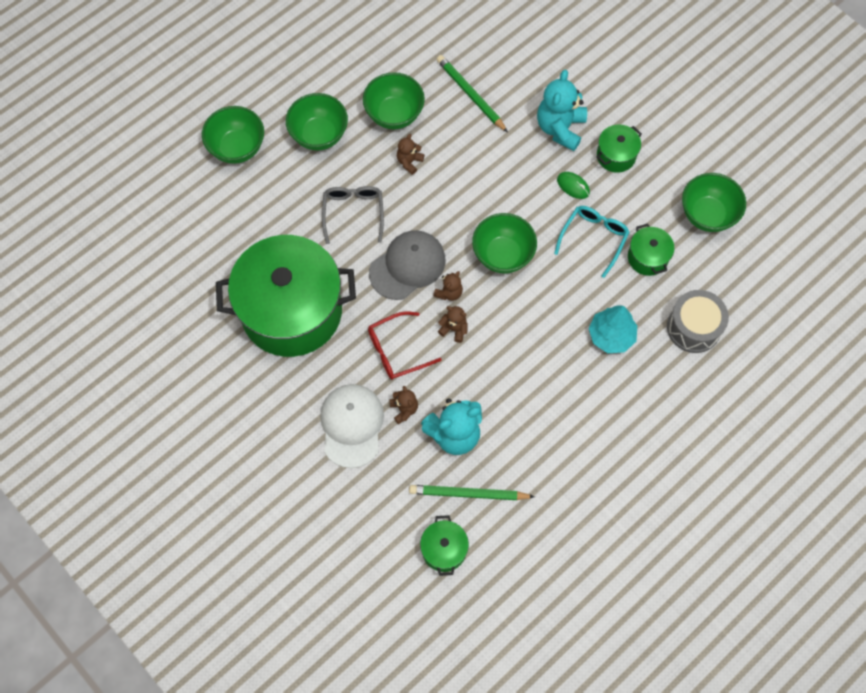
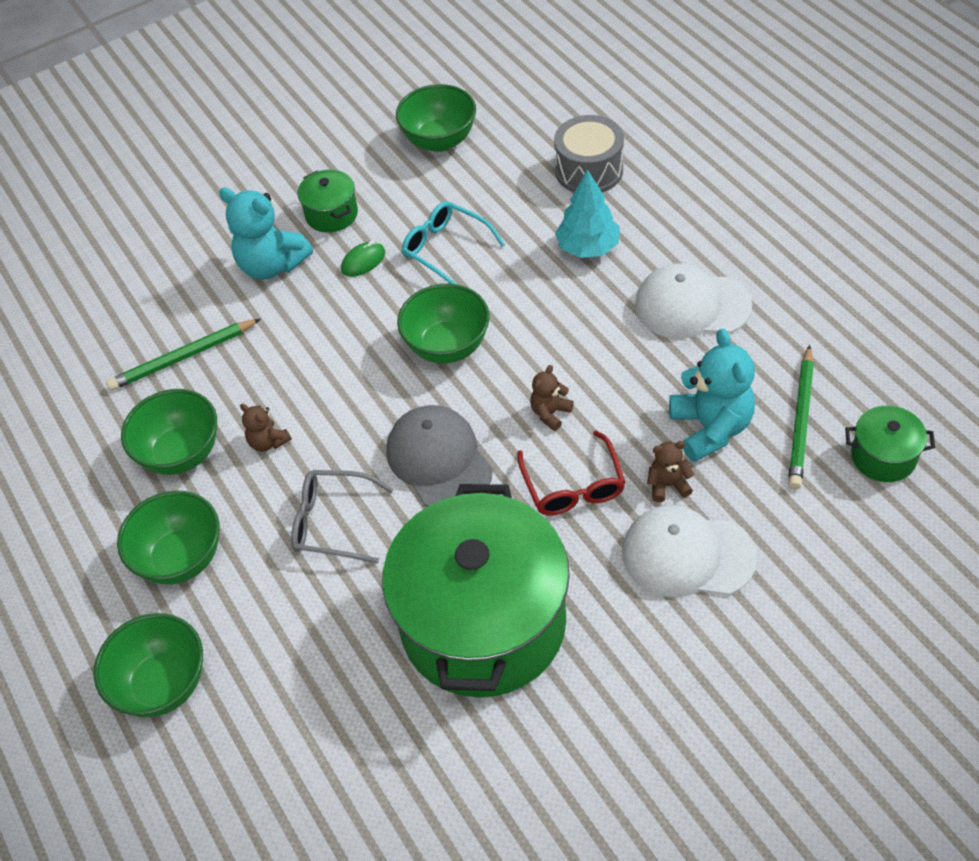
camera: 75 degrees left, 15 degrees down
(449, 293) = (492, 413): brown teddy bear -> none
(564, 414) = (692, 305): none -> white cap
(647, 257) = (485, 201): green pot -> none

